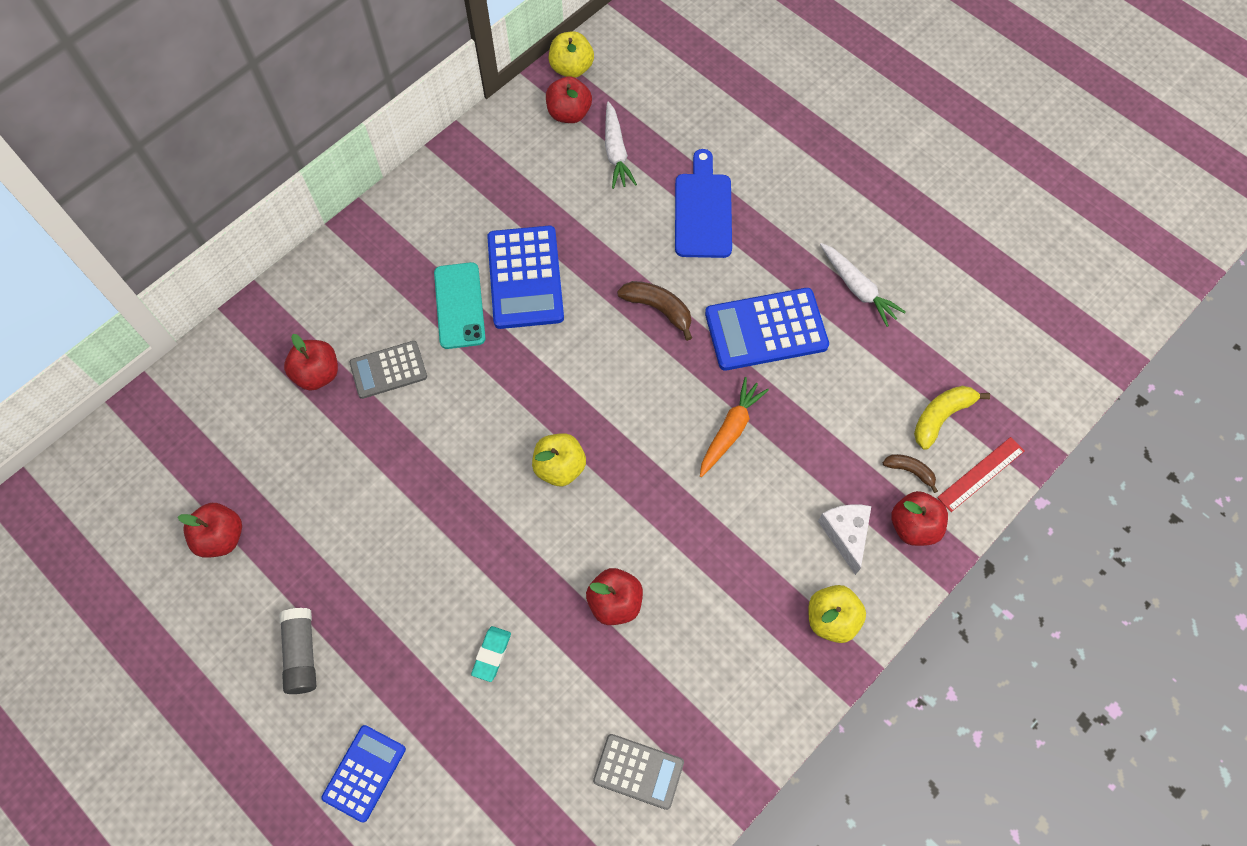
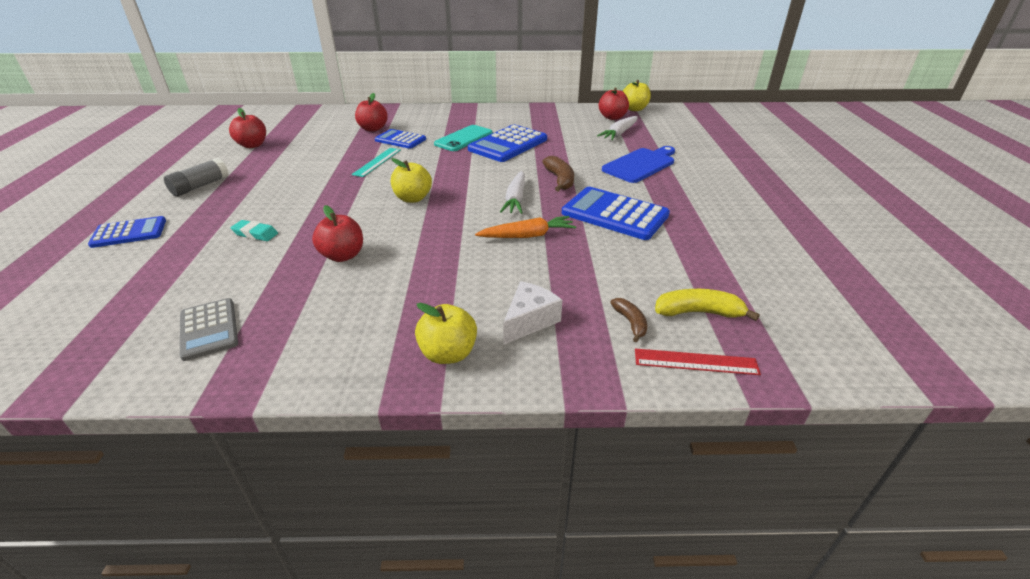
camera: 45 degrees right, 30 degrees down
(388, 370) = (400, 140): grey calculator -> blue calculator
(429, 437) = (377, 162): none -> turquoise ruler
(492, 654) = (255, 234): turquoise eraser -> turquoise eraser turned 45 degrees clockwise
(858, 288) = (708, 229): white carrot -> white carrot (515, 199)
(913, 526) = (590, 351): red apple -> none

